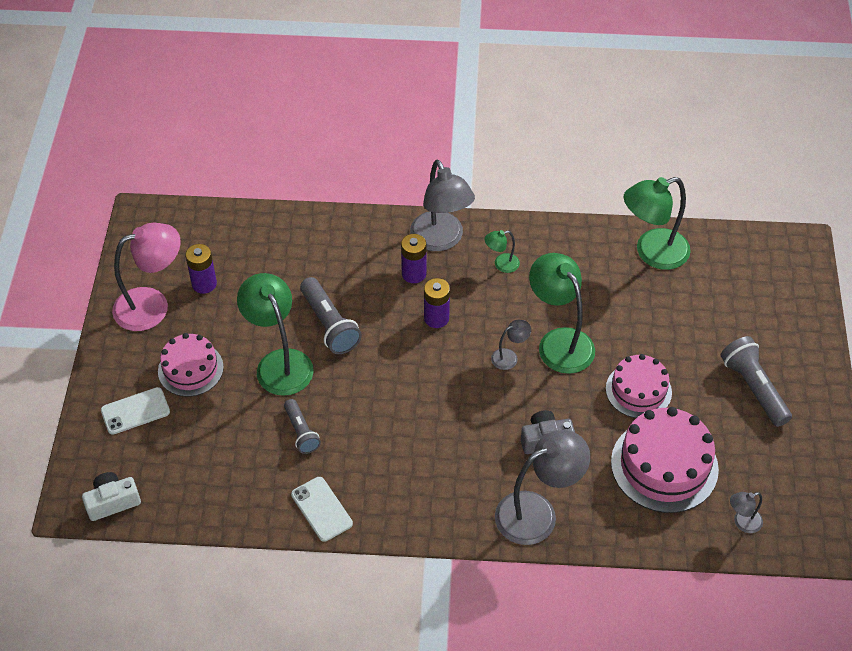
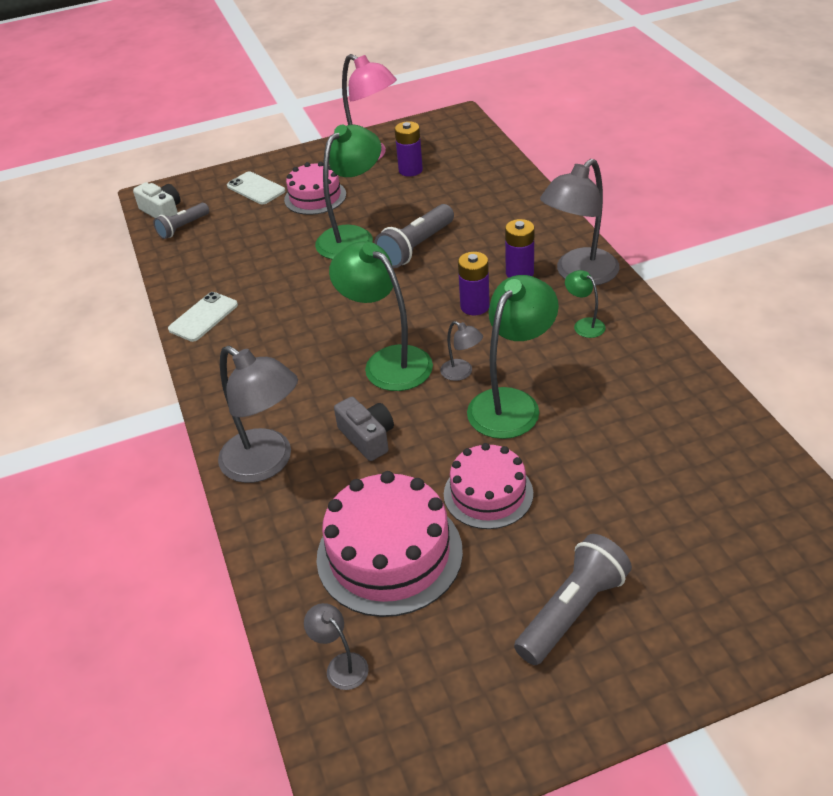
camera: 70 degrees right, 10 degrees down
(301, 432) = (282, 275): grey flashlight -> grey flashlight (183, 227)
(652, 253) = (714, 437): green lamp -> green lamp (388, 362)

